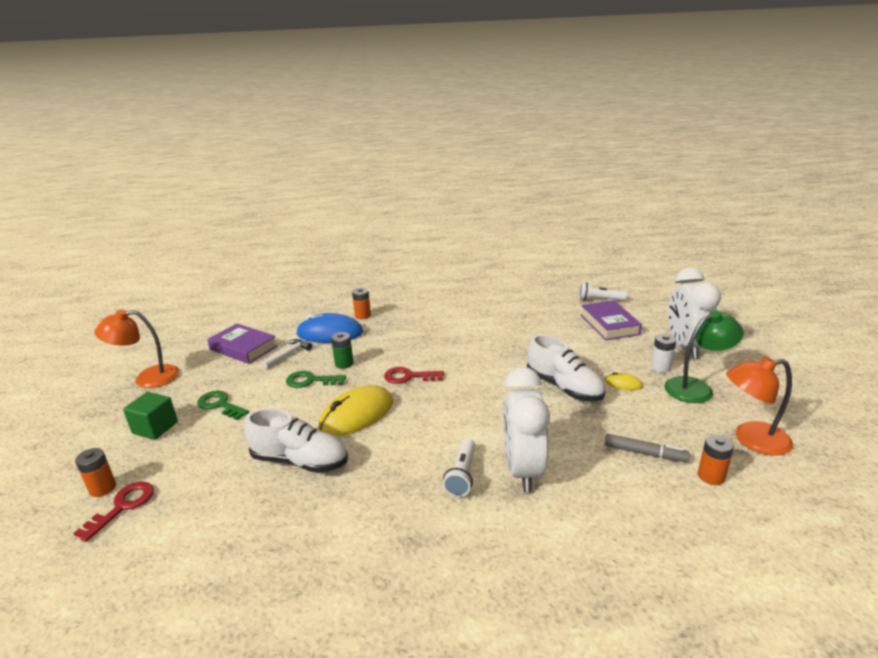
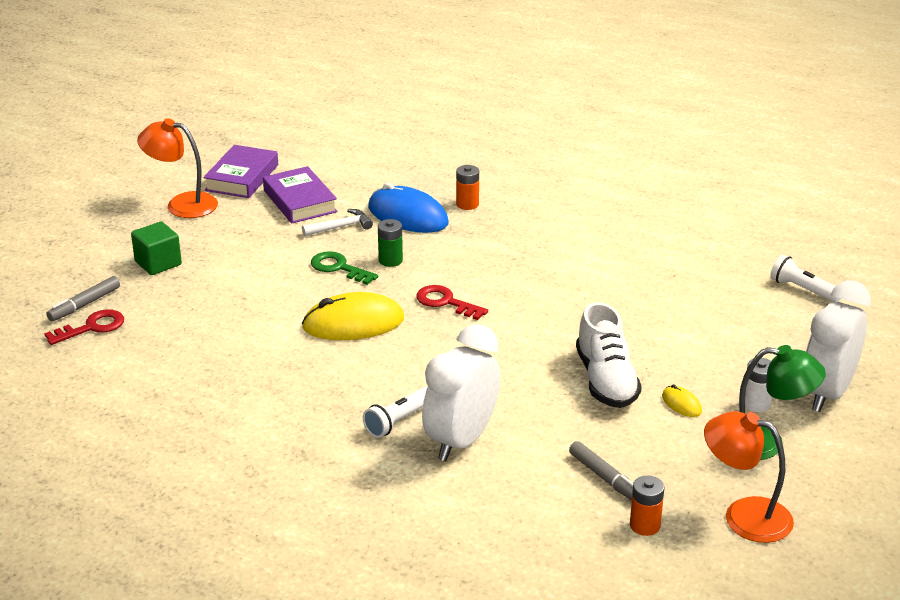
camera: 30 degrees right, 5 degrees up
(102, 488) = (84, 304): orange battery -> grey marker
(220, 405) = (231, 261): green key -> none
(300, 461) = (263, 347): white shoe -> none
(609, 324) = (767, 328): purple book -> purple book (242, 177)

